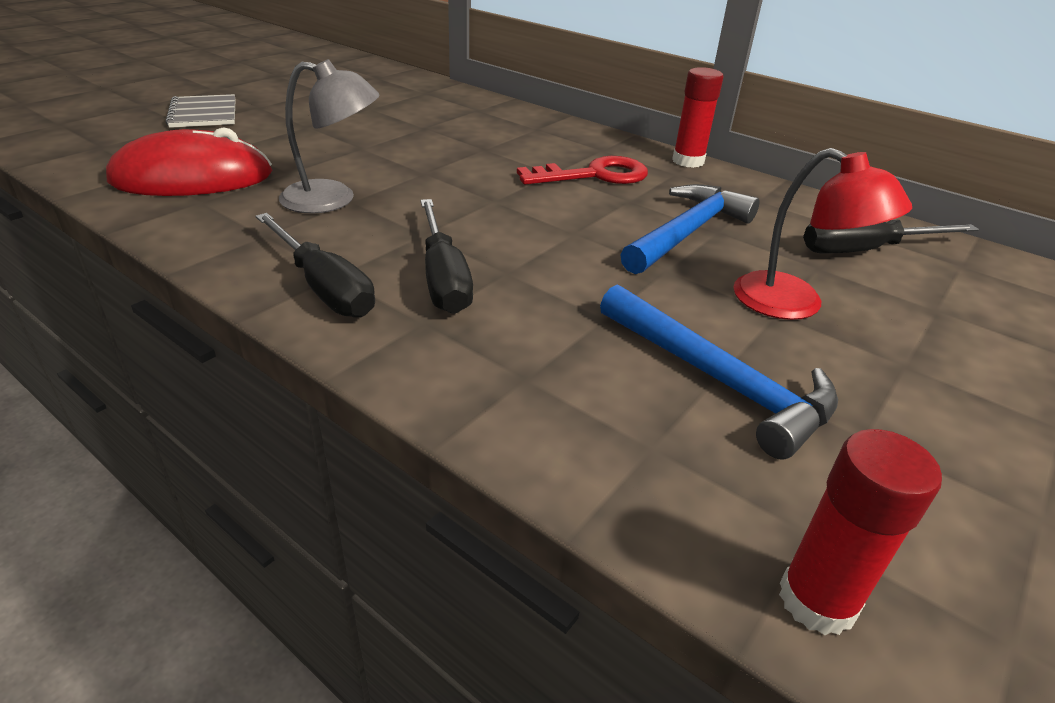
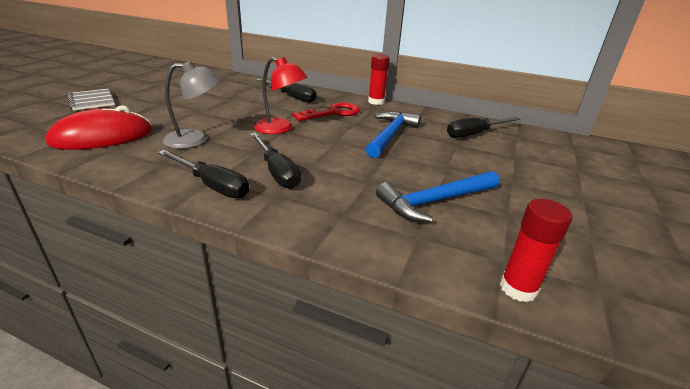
camera: 15 degrees left, 5 degrees down
(531, 137) = (292, 97): none -> black screwdriver
(718, 381) = (435, 201): blue hammer -> blue hammer turned 120 degrees clockwise
(794, 304) = (454, 162): red lamp -> red lamp (280, 129)

